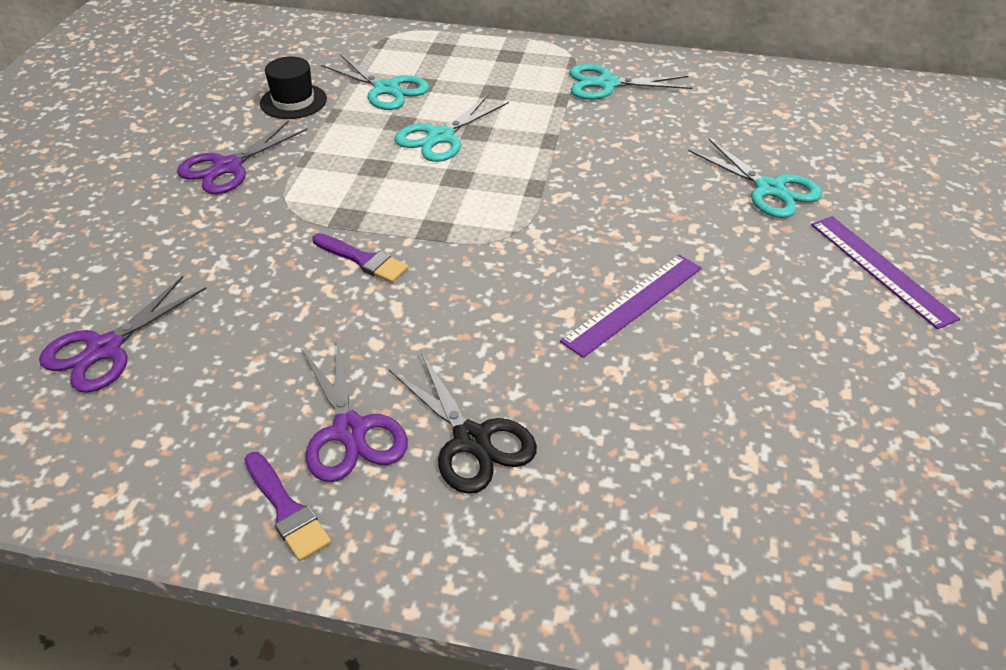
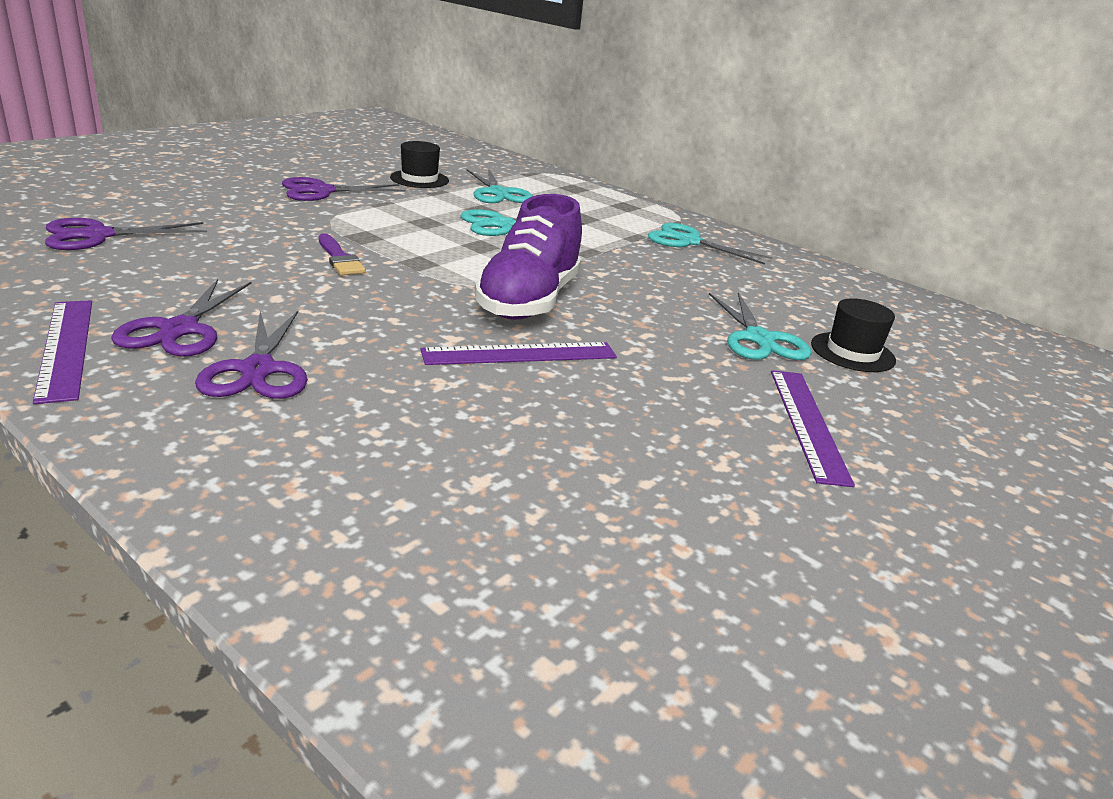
camera: 25 degrees right, 15 degrees down
(286, 510) = (65, 348): purple brush -> purple ruler
(472, 440) = (258, 370): black scissors -> purple scissors
(571, 233) = (529, 300): none -> purple shoe
(839, 170) = (852, 352): none -> black hat

